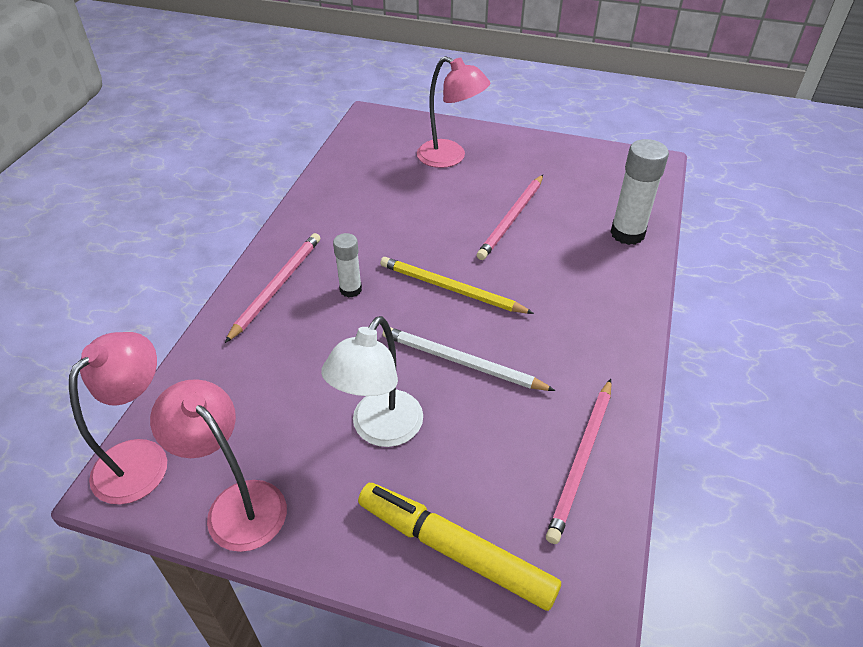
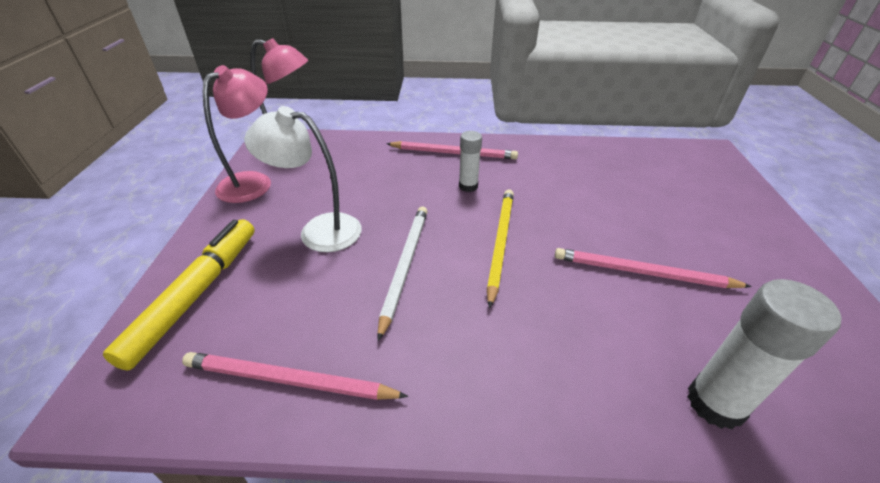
camera: 75 degrees right, 5 degrees down
(450, 157) = (705, 210): pink lamp -> none

